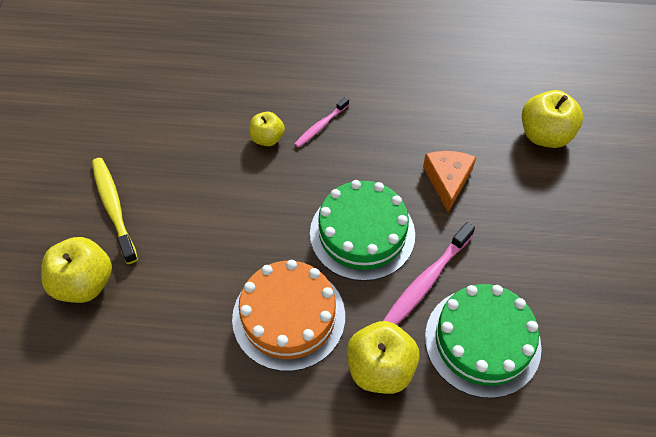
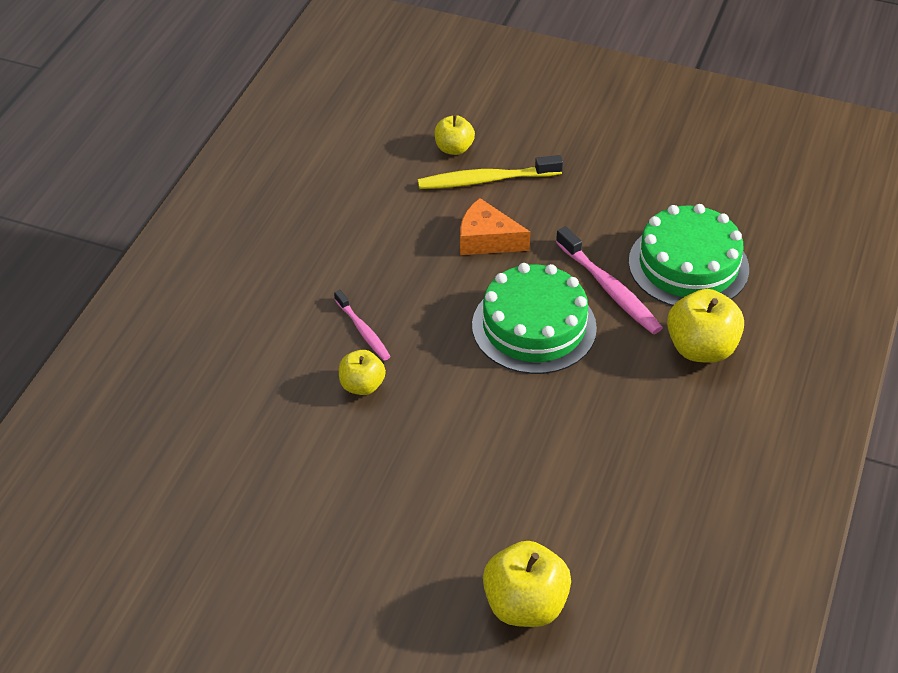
camera: 75 degrees left, 10 degrees down
(114, 208) = (416, 563): yellow toothbrush -> yellow toothbrush (486, 180)
(288, 317) = (623, 411): orange cake -> none
(544, 135) = (454, 148): yellow apple -> yellow apple, size x0.61

